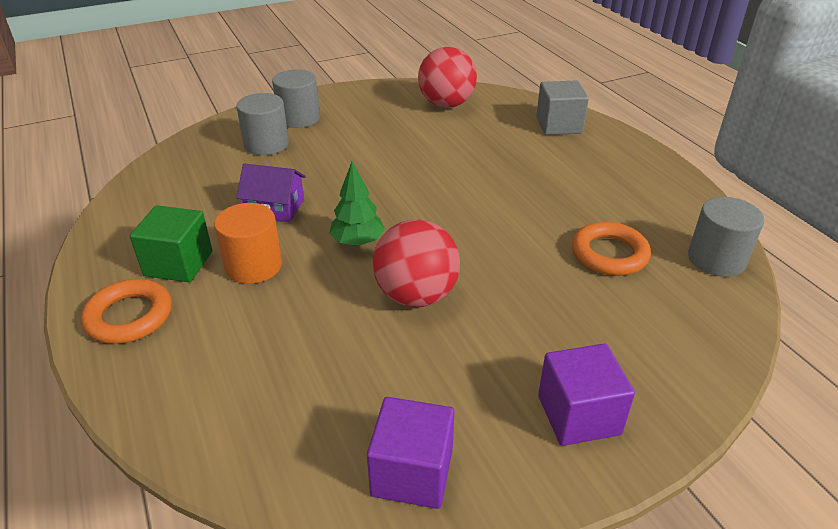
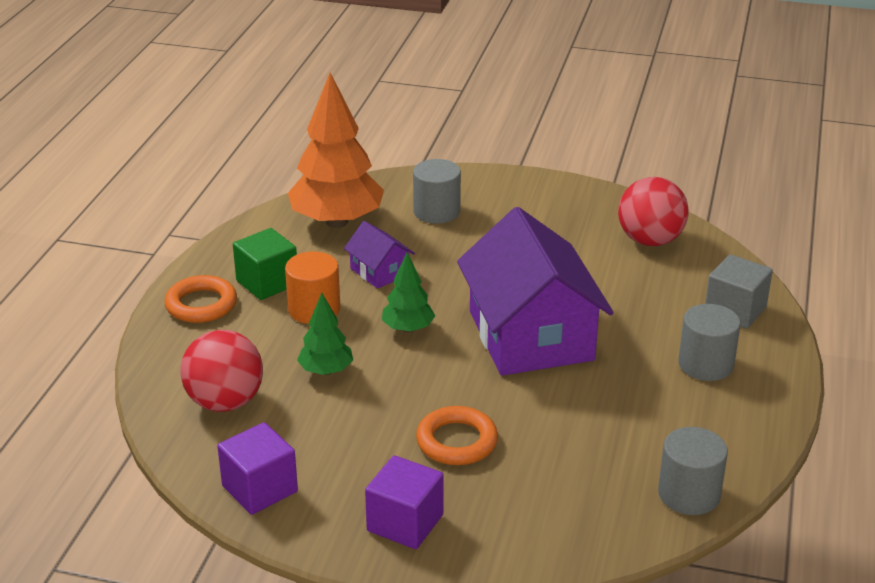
camera: 40 degrees right, 5 degrees down
(187, 185) = (337, 222): none -> orange tree
(299, 118) = (493, 197): grey cylinder -> grey cylinder (705, 364)
(331, 314) = (326, 371): none -> green tree
(416, 295) = (400, 389): red ball -> red ball (225, 402)
(457, 201) = (530, 335): none -> purple house
(609, 254) = (598, 440): orange ring -> orange ring (457, 441)

